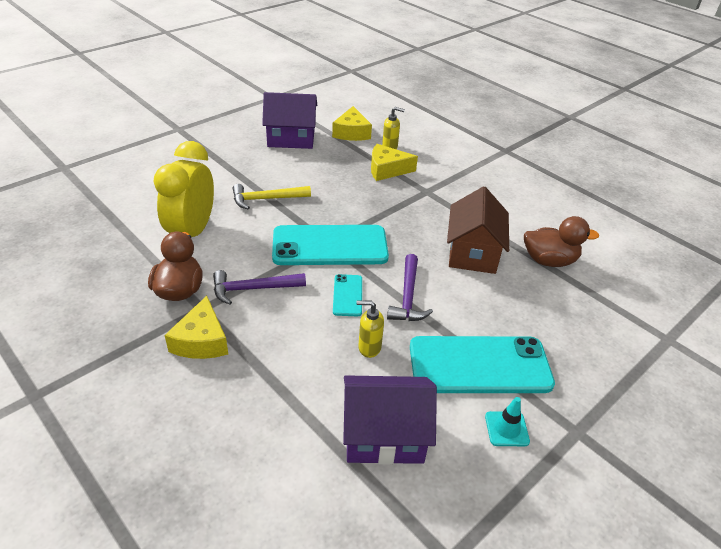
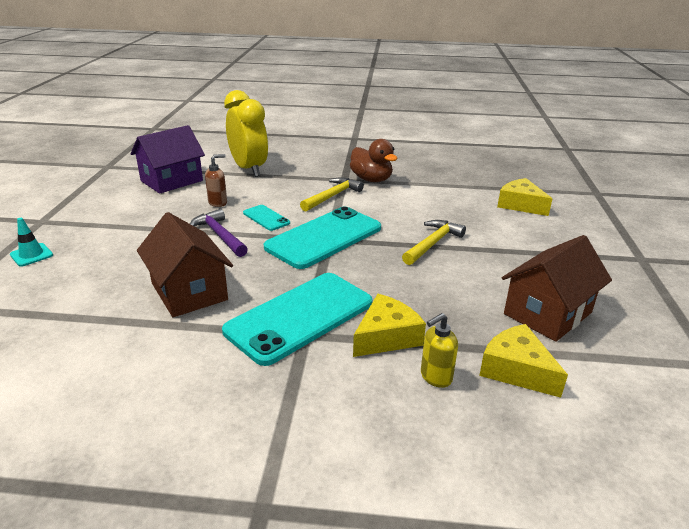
camera: 140 degrees right, 10 degrees down
(192, 232) = (429, 202): yellow clock -> yellow clock (249, 169)
(201, 341) = (319, 171): yellow cheese -> yellow cheese (520, 205)
(253, 289) = (332, 196): purple hammer -> yellow hammer
(291, 138) = (547, 313): purple house -> brown house
(369, 347) = (218, 203): yellow soap dispenser -> brown soap dispenser
(479, 365) = (130, 223): turquoise phone -> turquoise phone (300, 317)
(506, 429) = (95, 206): turquoise traffic cone -> turquoise traffic cone (31, 255)
(549, 261) = (93, 324): brown duck -> none

